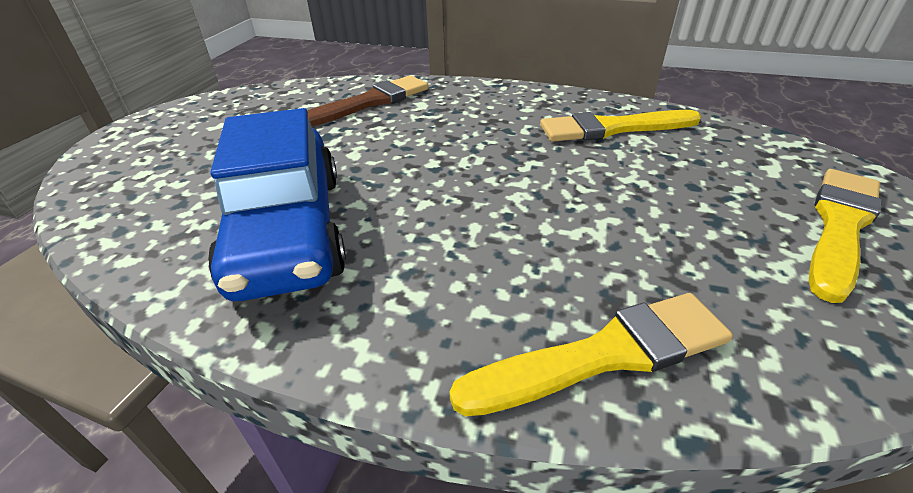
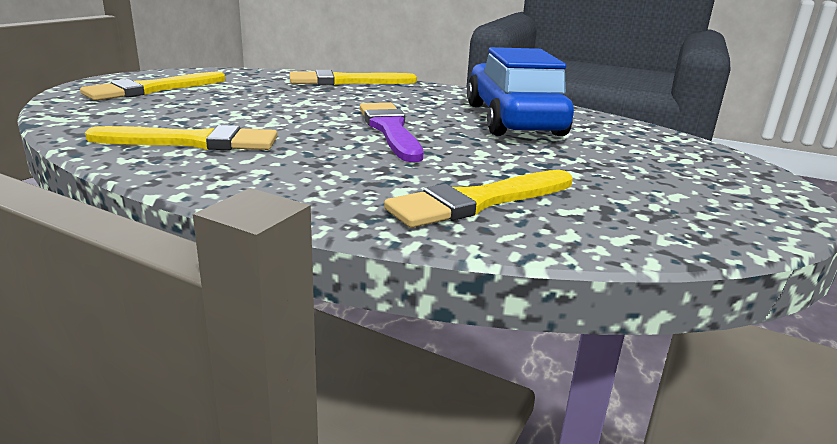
camera: 175 degrees left, 15 degrees down
(369, 102) = (478, 202): brown brush -> yellow brush
(450, 176) = (390, 130): none -> purple brush

